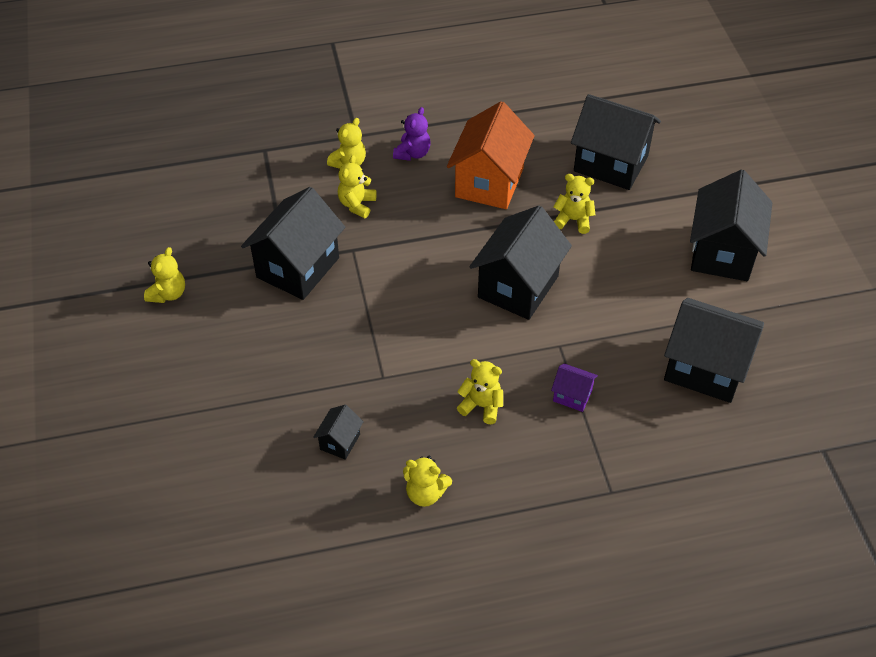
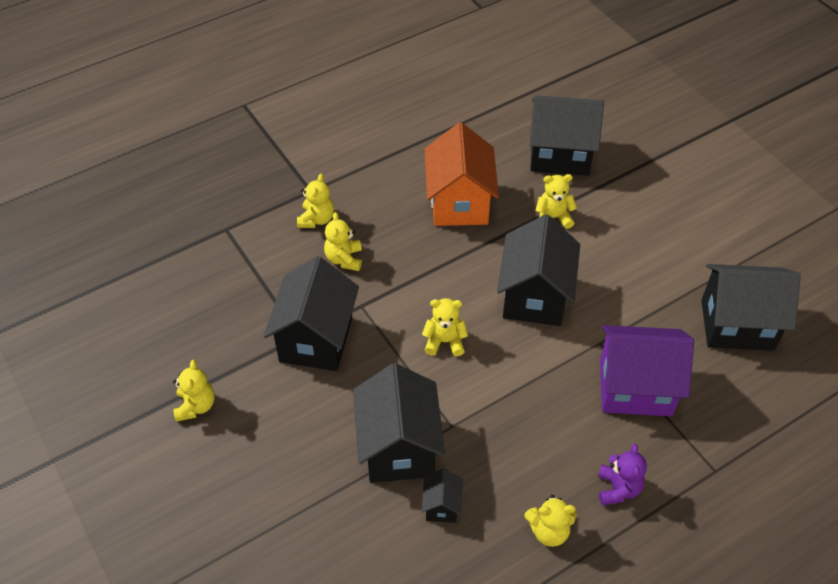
camera: 20 degrees left, 0 degrees up
(412, 153) = (374, 194): purple teddy bear -> purple teddy bear (618, 489)
(481, 406) = (558, 424): yellow teddy bear -> yellow teddy bear (444, 341)
(572, 396) = (635, 388): purple house -> purple house, size x2.20
(722, 253) = (697, 212): black house -> black house (399, 447)

